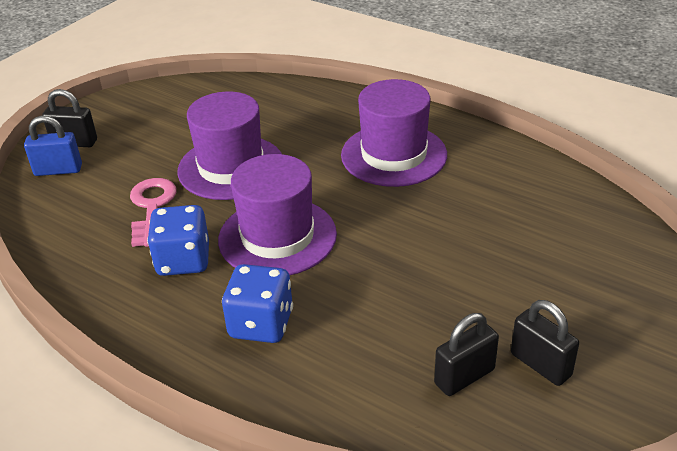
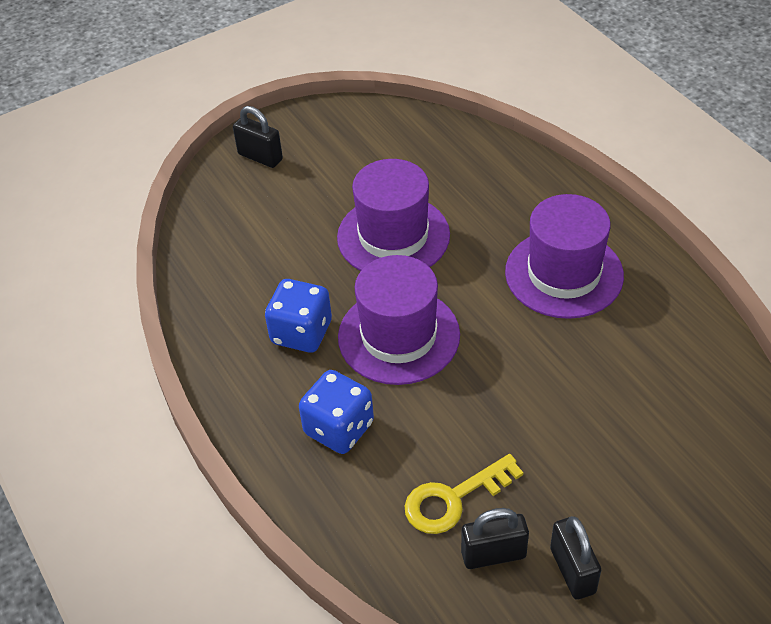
camera: 25 degrees right, 10 degrees up
(58, 170) = (233, 187): blue padlock -> none
(151, 207) = (298, 260): pink key -> none
(401, 345) = (454, 499): none -> yellow key

